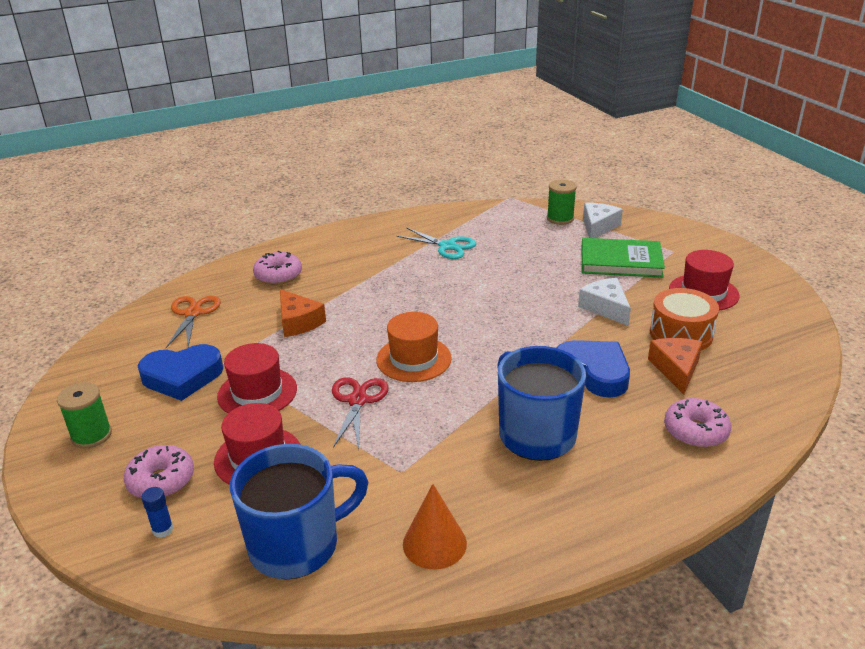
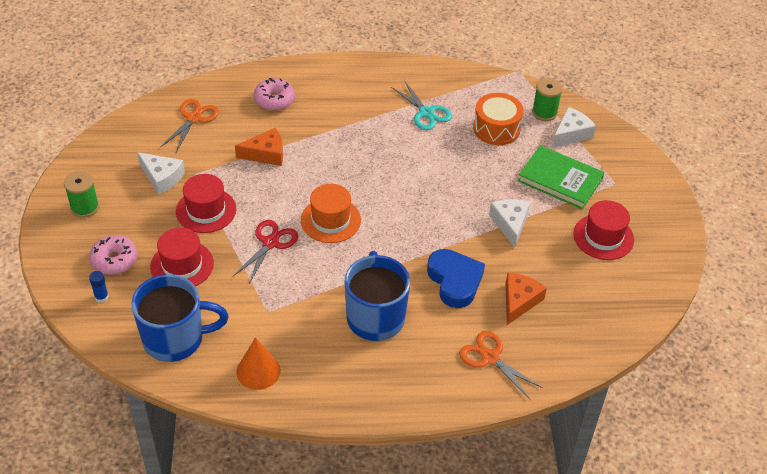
camera: 20 degrees right, 15 degrees up
(182, 377) = (162, 177): blue heart -> white cheese
(298, 322) = (266, 154): orange cheese -> orange cheese turned 90 degrees counterclockwise
(681, 334) = (550, 270): orange drum -> orange drum (496, 128)
(695, 431) = (490, 358): pink donut -> orange scissors

